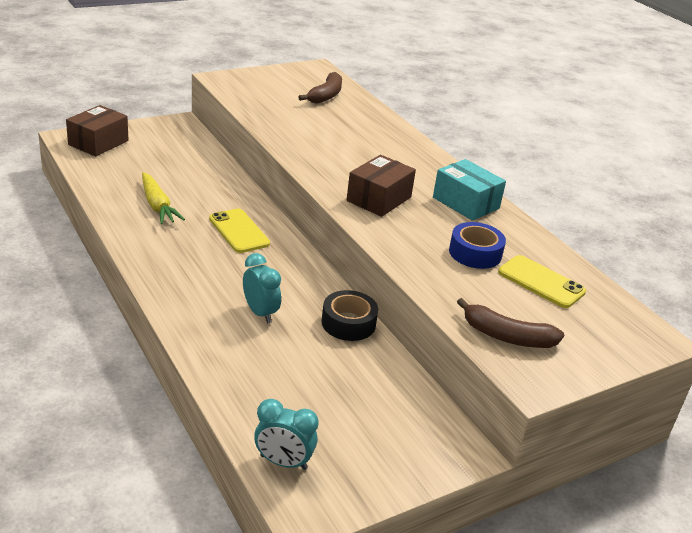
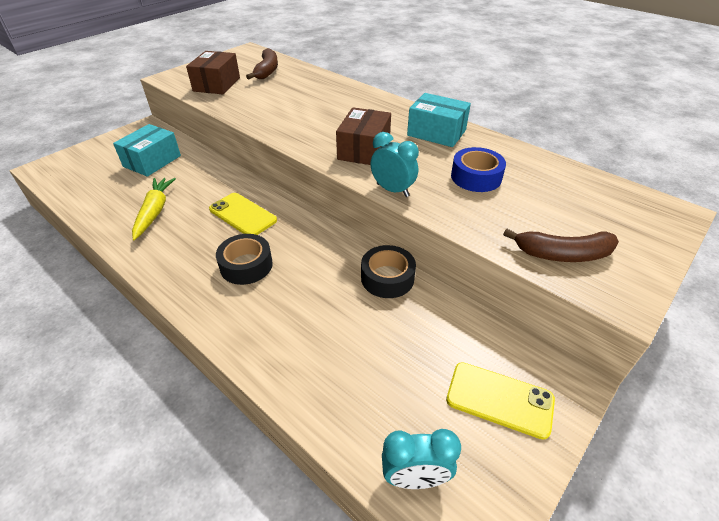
camera: 15 degrees left, 10 degrees up
(98, 143) = (74, 165): brown box -> brown box (217, 84)
(157, 205) = (154, 212): yellow carrot -> yellow carrot turned 135 degrees counterclockwise
(173, 158) = (152, 161): none -> turquoise box
(221, 274) = (246, 265): none -> black tape
(260, 313) = (302, 295): turquoise clock -> turquoise clock (392, 190)
(541, 282) = (547, 188): yellow phone -> yellow phone (499, 399)

